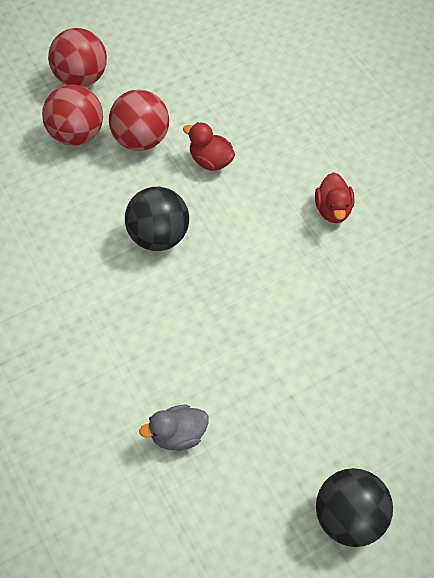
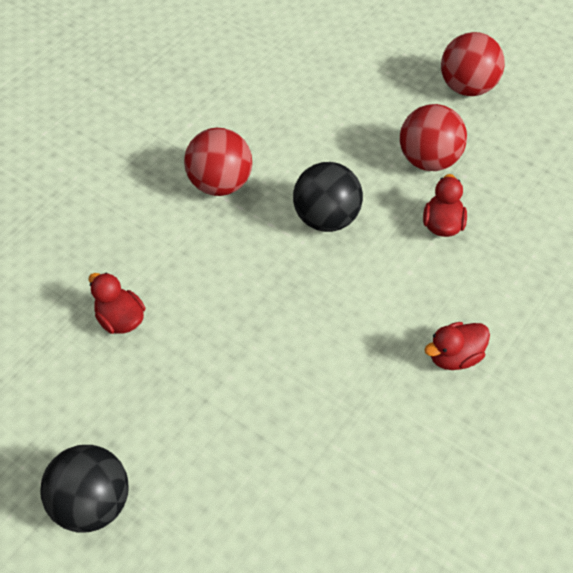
camera: 65 degrees right, 5 degrees down
(76, 134) = (400, 111): red ball -> red ball (220, 184)
(178, 435) = (120, 319): grey duck -> red duck

